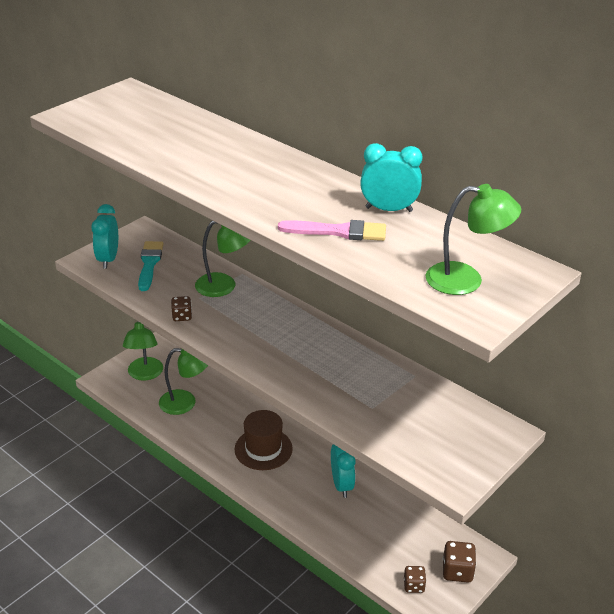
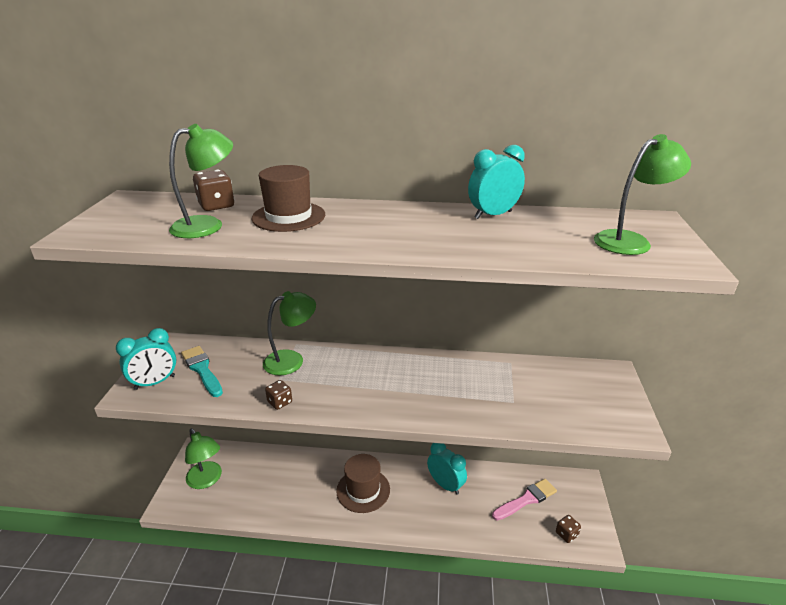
camera: 35 degrees left, 5 degrees down
(108, 259) = (155, 382): turquoise clock -> turquoise clock turned 90 degrees counterclockwise
(185, 402) = (264, 486): green lamp -> green lamp (207, 225)
(221, 150) = (288, 216): none -> brown hat
(338, 231) = (485, 241): pink brush -> pink brush (526, 499)
(457, 571) = (579, 504): brown dice -> brown dice (216, 206)

